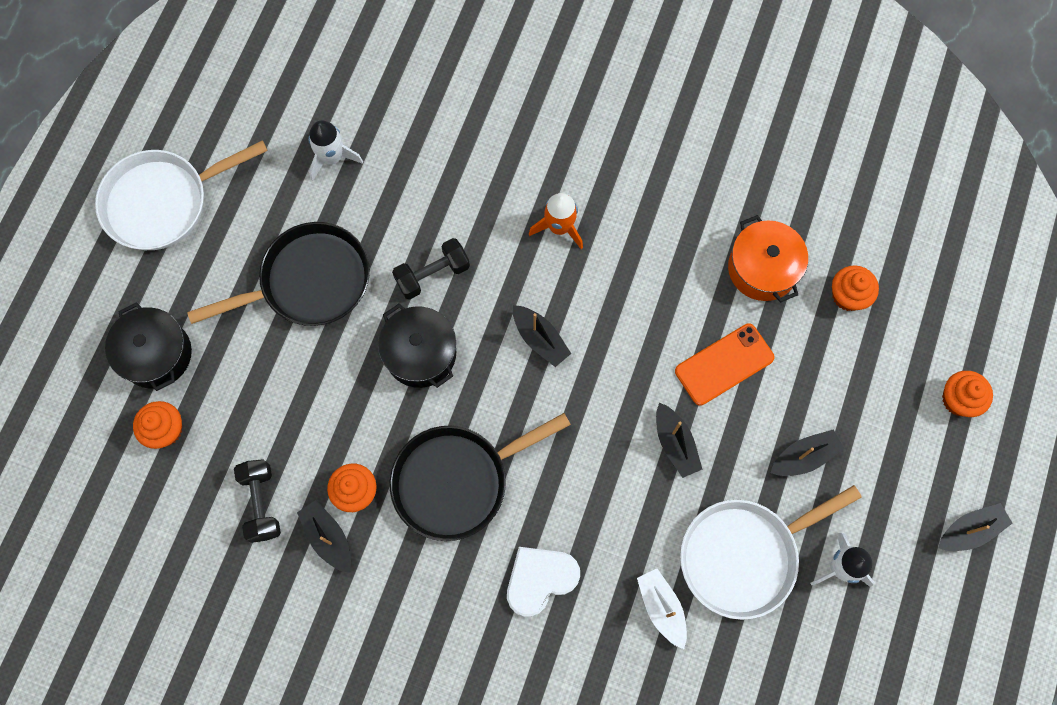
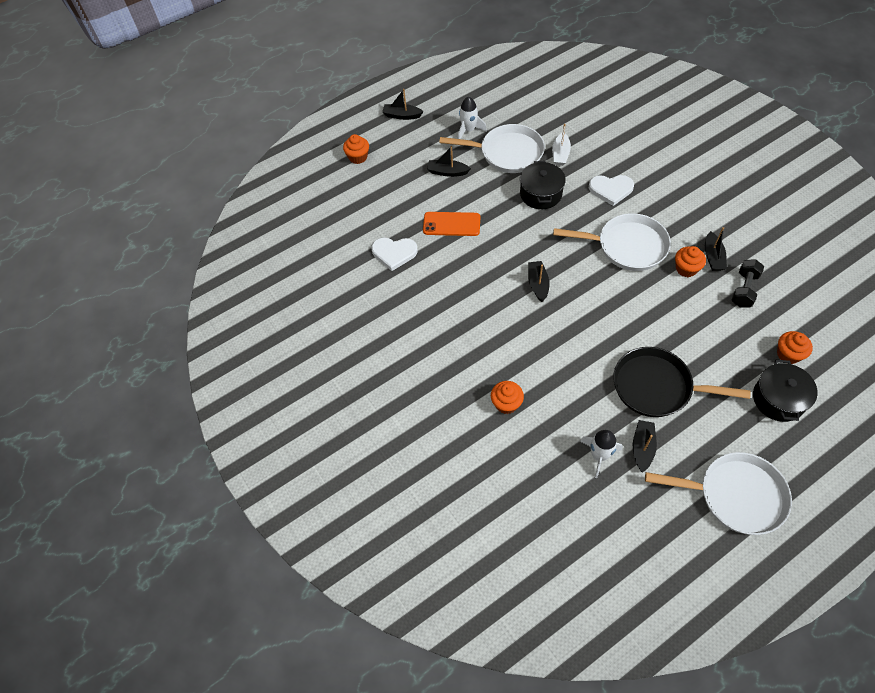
camera: 140 degrees left, 15 degrees down
(420, 353) = (610, 313): black pot -> black pot (541, 194)
(432, 274) = (577, 349): black dumbbell -> none
(457, 480) = (627, 246): black pan -> white pan
(559, 227) = (485, 332): orange rocket -> none
(675, 443) = (503, 206): black boat -> black boat (642, 448)
(762, 268) = (394, 253): orange pot -> white heart
(848, 295) = (364, 220): orange cupcake -> orange cupcake (506, 403)

